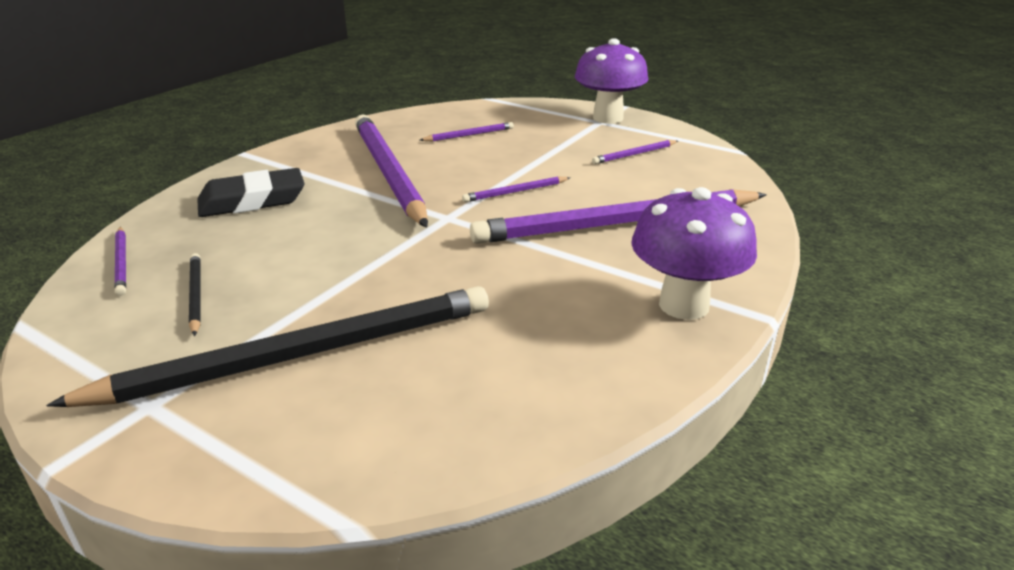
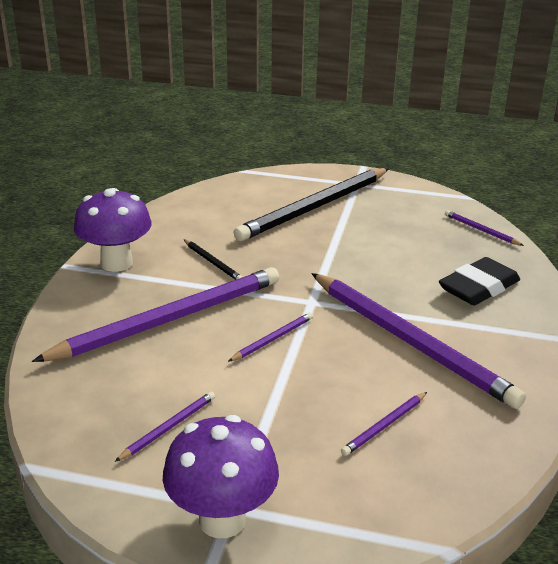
camera: 160 degrees right, 0 degrees up
(195, 295) = (407, 222): black pencil -> black pencil (213, 262)

